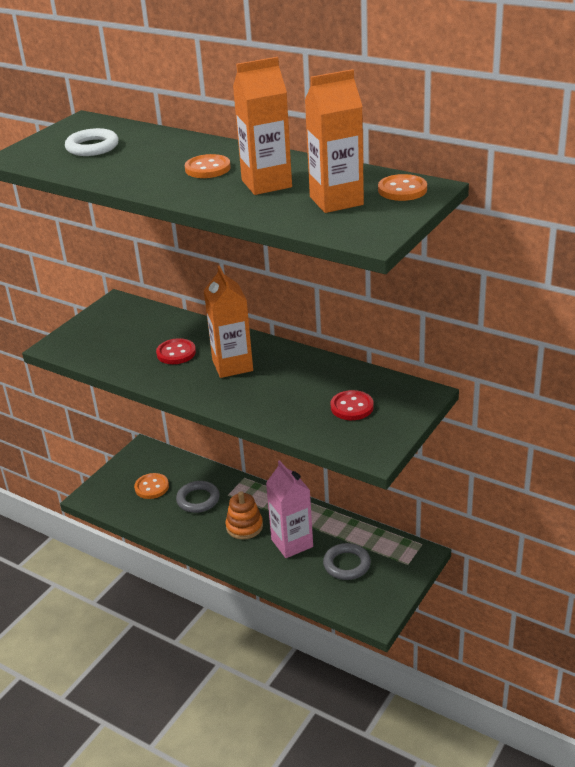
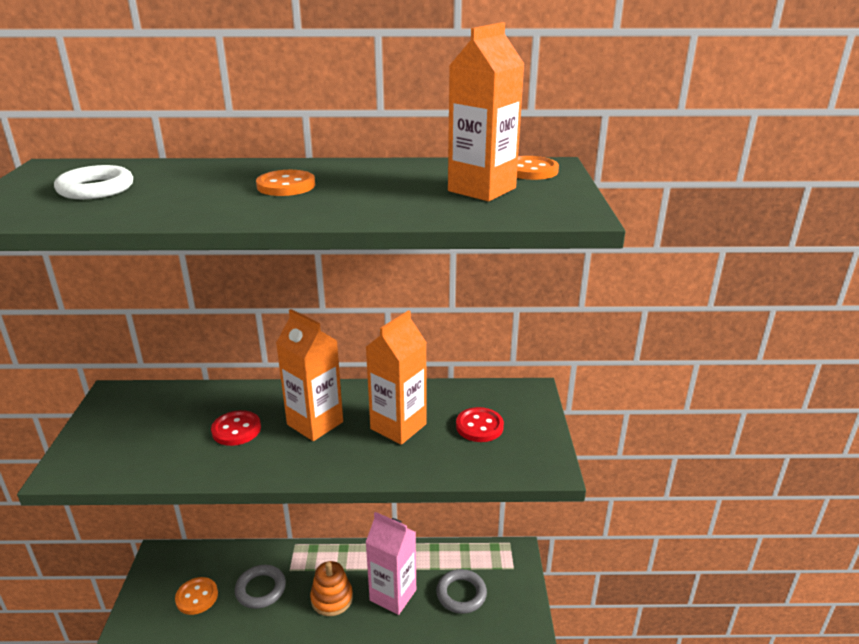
camera: 35 degrees left, 5 degrees down
(266, 184) = (379, 188): orange carton -> orange carton (398, 426)

